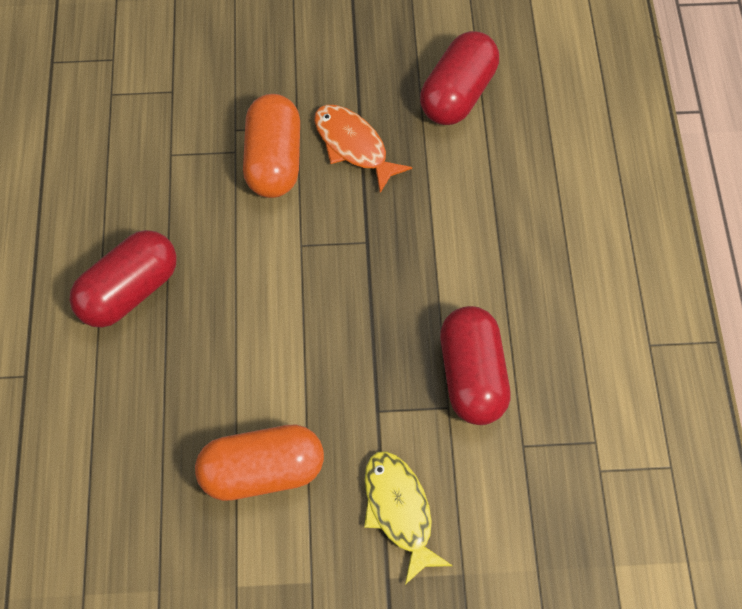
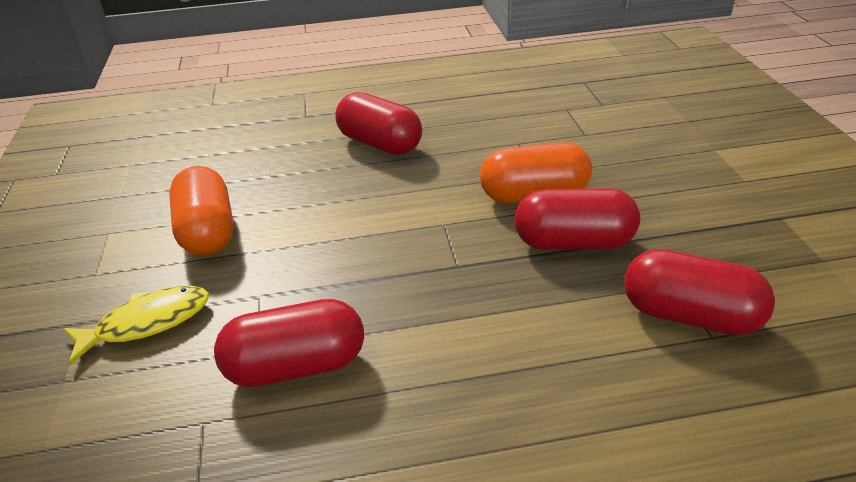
camera: 85 degrees right, 25 degrees down
(354, 146) = (573, 242): orange fish -> red capsule

